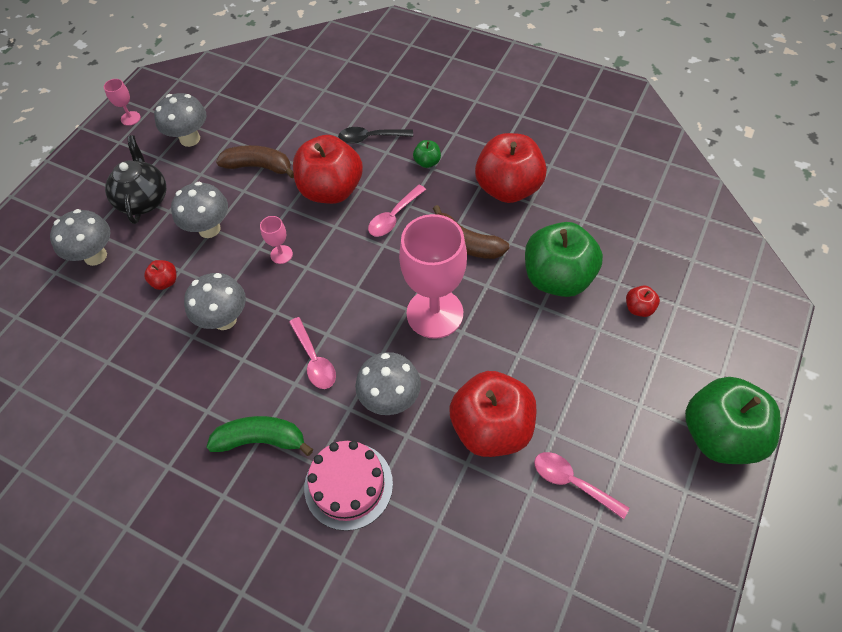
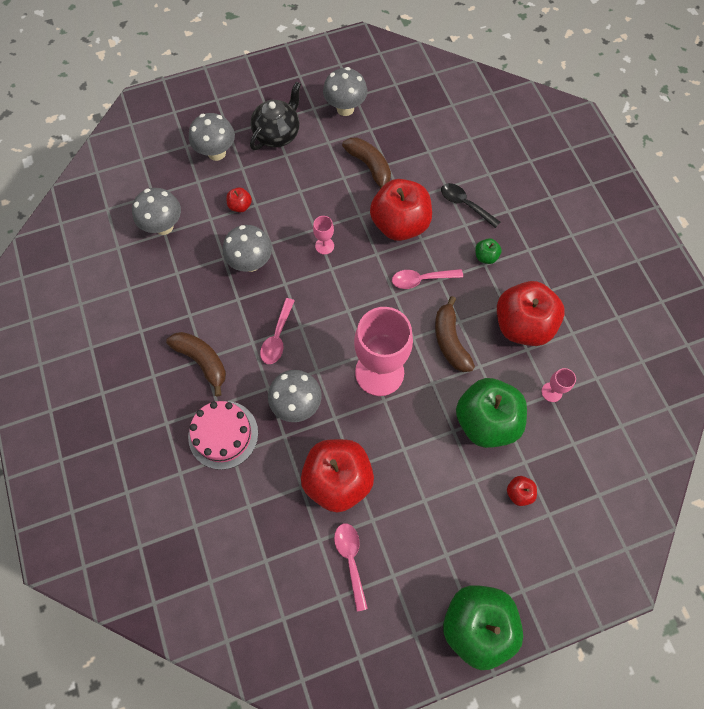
camera: 40 degrees right, 10 degrees up
(130, 118) = (322, 62): pink goblet -> pink goblet (551, 392)
(209, 229) = (298, 189): grey mushroom -> grey mushroom (164, 226)
(261, 440) = (202, 361): green banana -> brown banana

